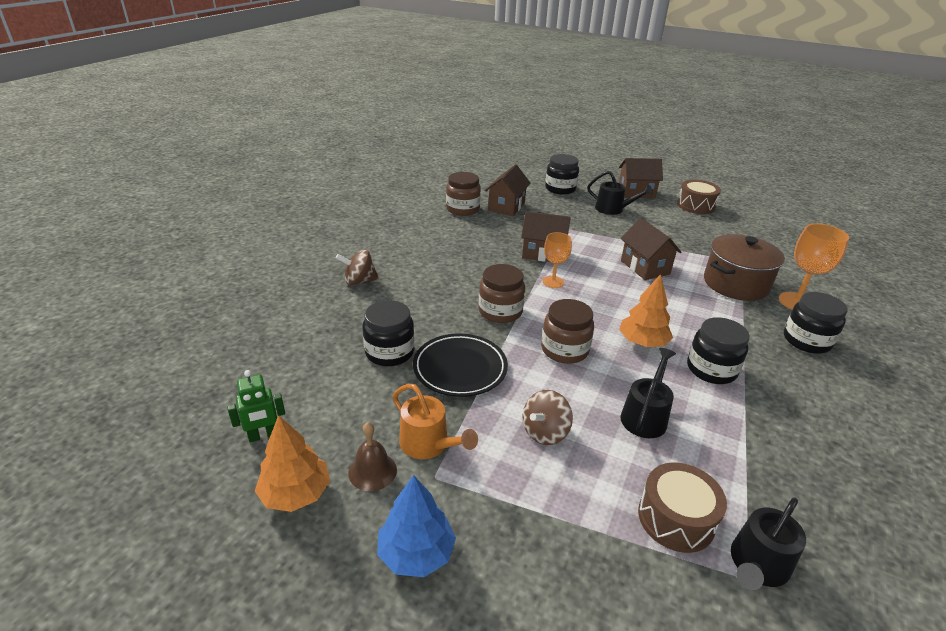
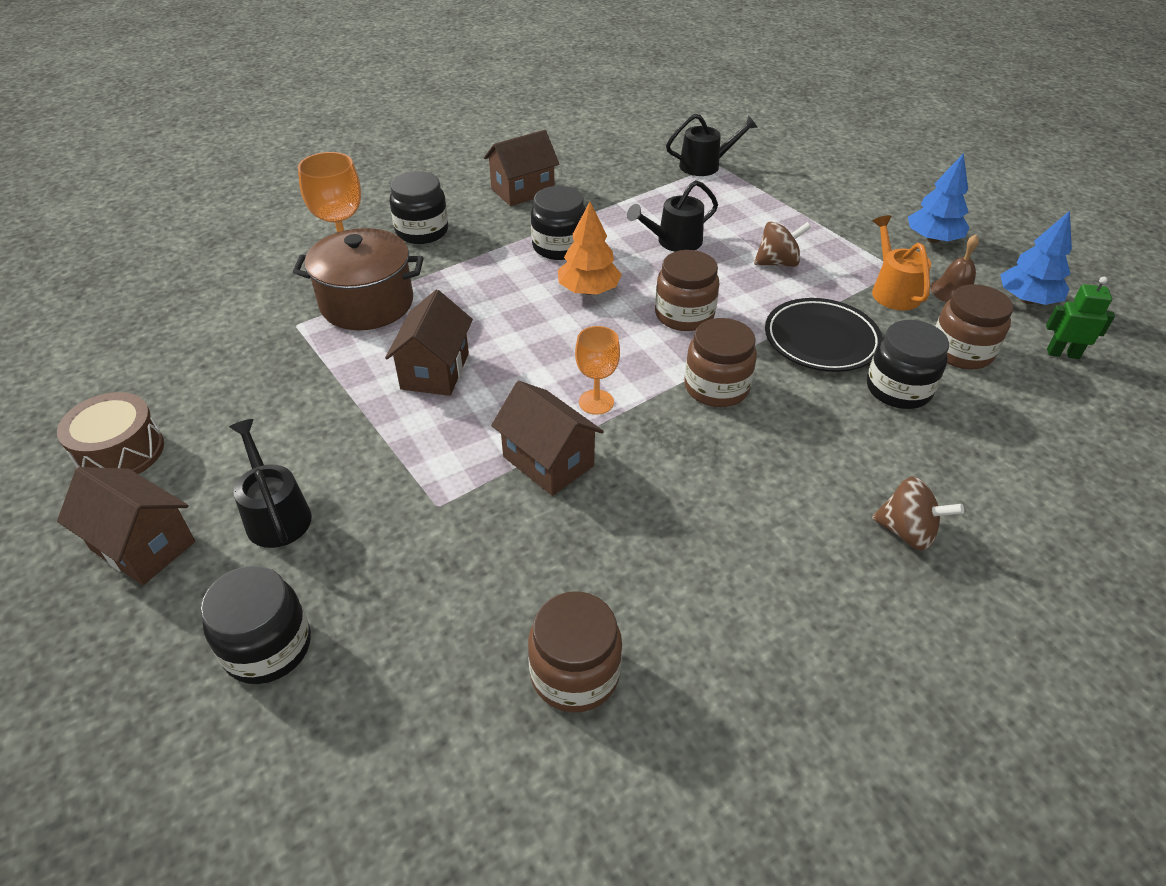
camera: 145 degrees left, 10 degrees up
(295, 493) = (1027, 300): orange tree -> blue tree
(352, 402) = (961, 351): none -> brown jar
(506, 207) = (469, 633): brown house -> brown house (522, 191)
(676, 518) = (729, 193): brown drum -> none

